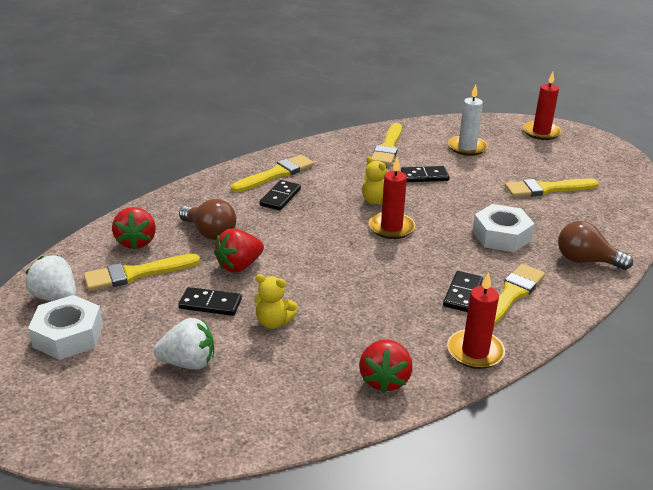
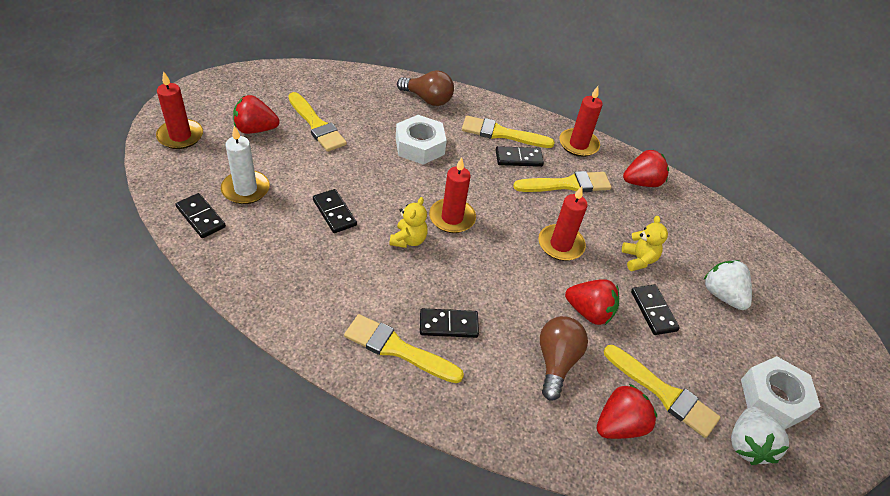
camera: 120 degrees left, 15 degrees up
(324, 278) = (560, 245): none -> red candle
(388, 147) = (274, 258): yellow brush -> yellow brush (567, 184)
(443, 129) = (201, 217): none -> black domino
(545, 161) = (255, 129): none -> red strawberry
(586, 261) = (428, 99): brown light bulb -> brown light bulb turned 60 degrees counterclockwise

